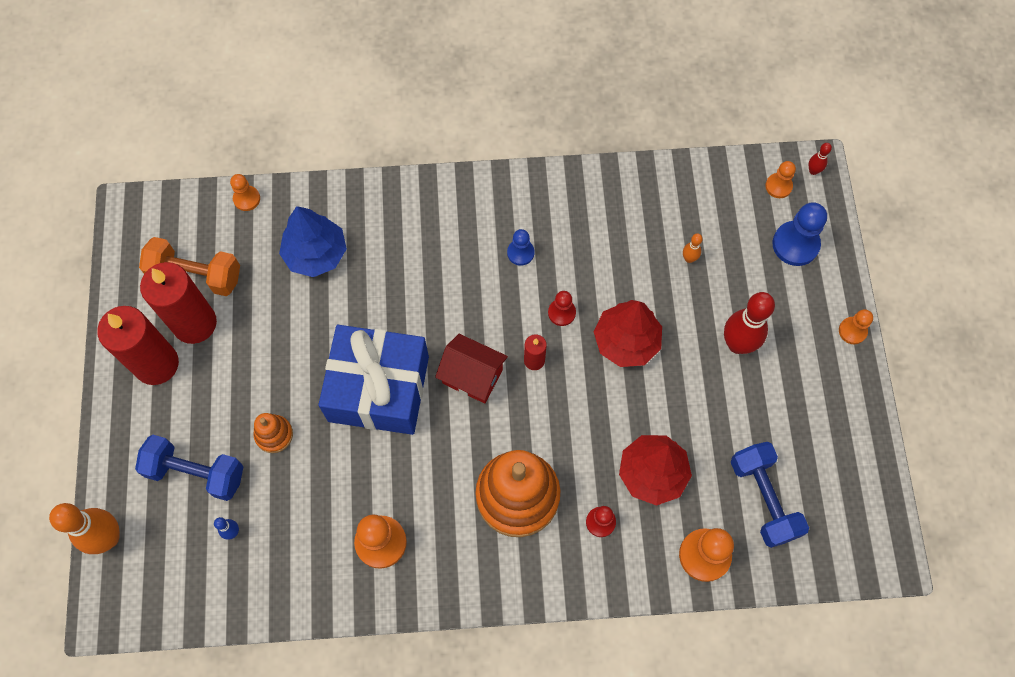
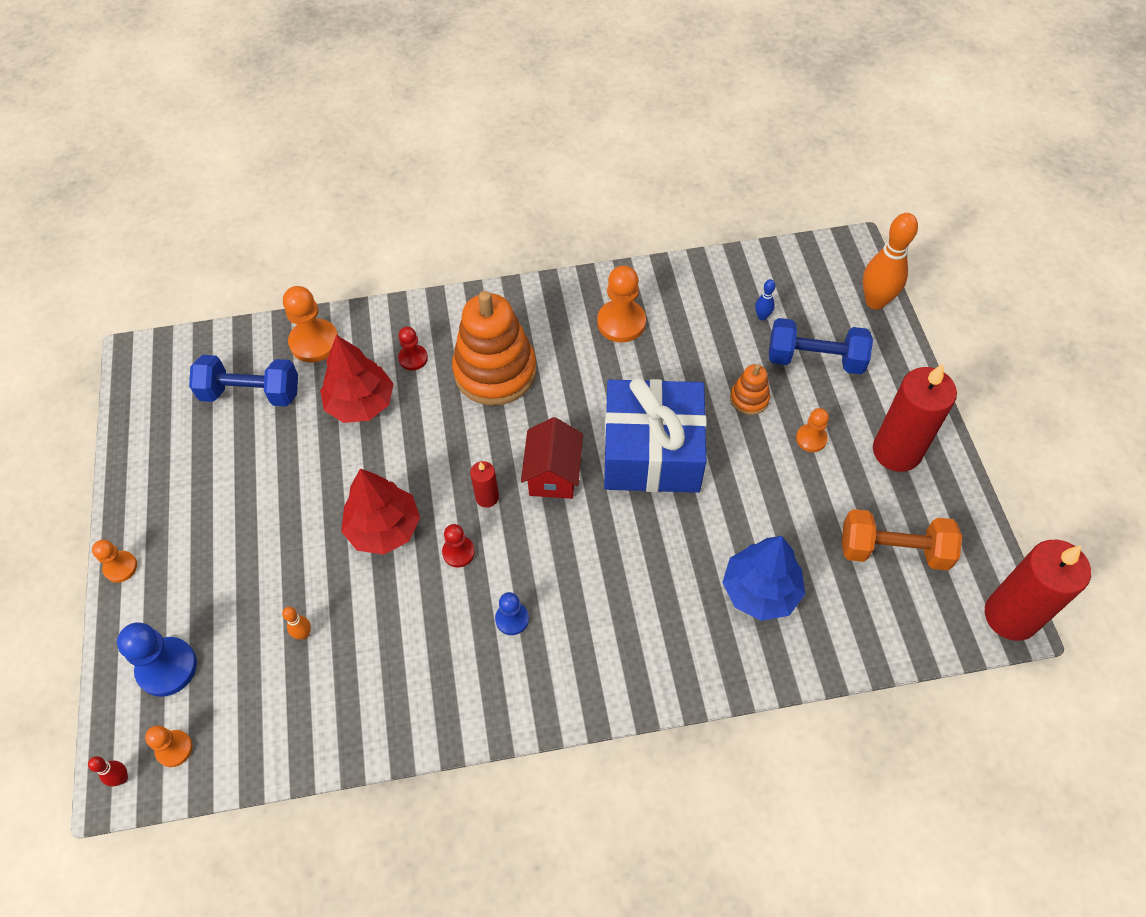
camera: 175 degrees right, 10 degrees down
(195, 323) = (873, 497): red candle -> red candle (1010, 616)
(246, 199) = (868, 652): orange pawn -> orange pawn (811, 439)
(472, 376) = (553, 474): red house -> red house turned 75 degrees clockwise
(737, 344) = (257, 538): red bowling pin -> none
(763, 499) = (251, 393): blue dumbbell -> blue dumbbell turned 60 degrees counterclockwise

